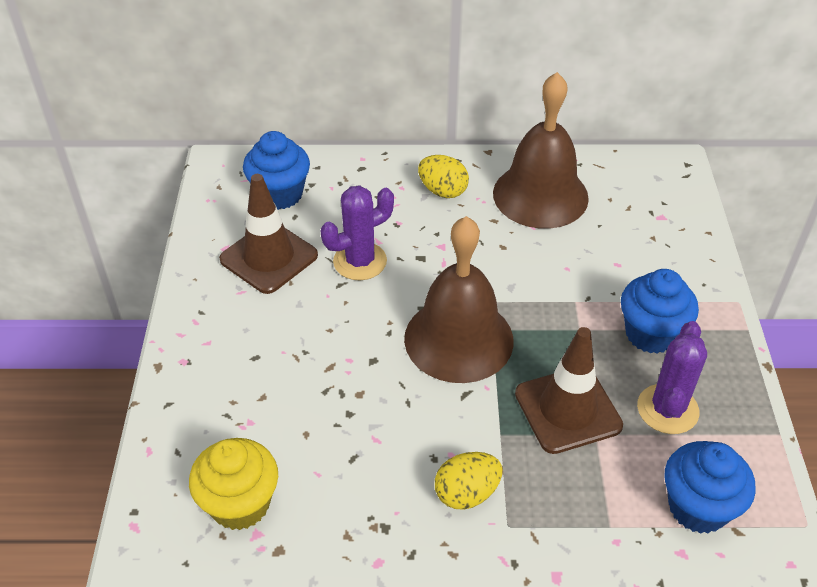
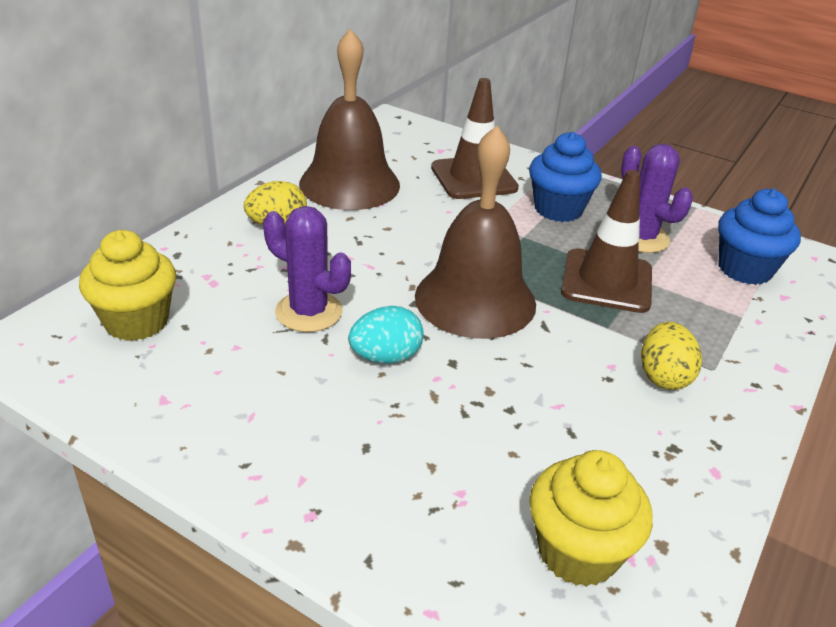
camera: 60 degrees left, 10 degrees down
(269, 257) = (224, 371): brown traffic cone -> brown traffic cone (473, 178)
(280, 194) = (136, 321): blue cupcake -> yellow cupcake
(347, 323) = (386, 357): none -> turquoise egg
(360, 261) = (309, 312): purple cactus -> purple cactus turned 60 degrees counterclockwise

